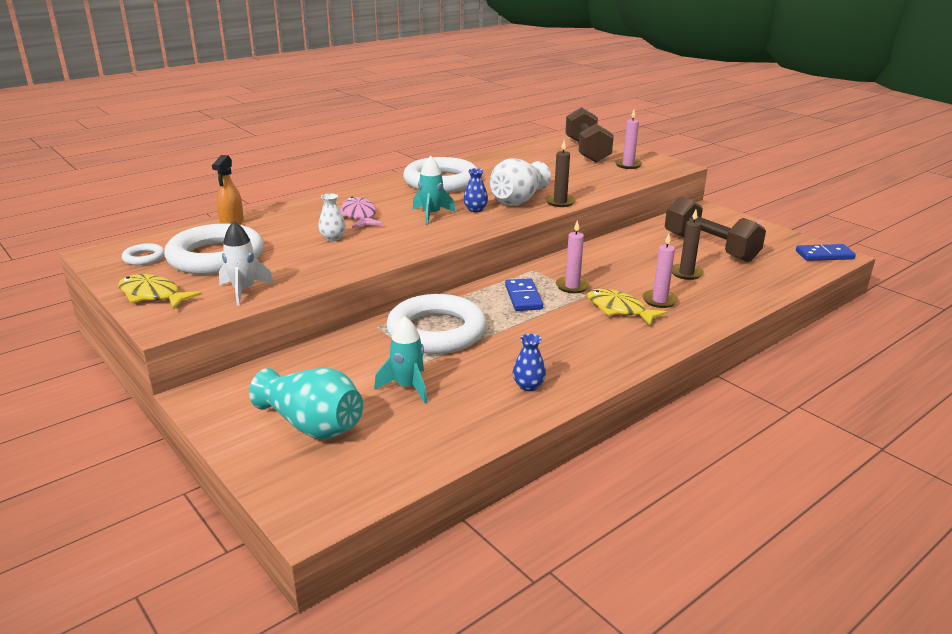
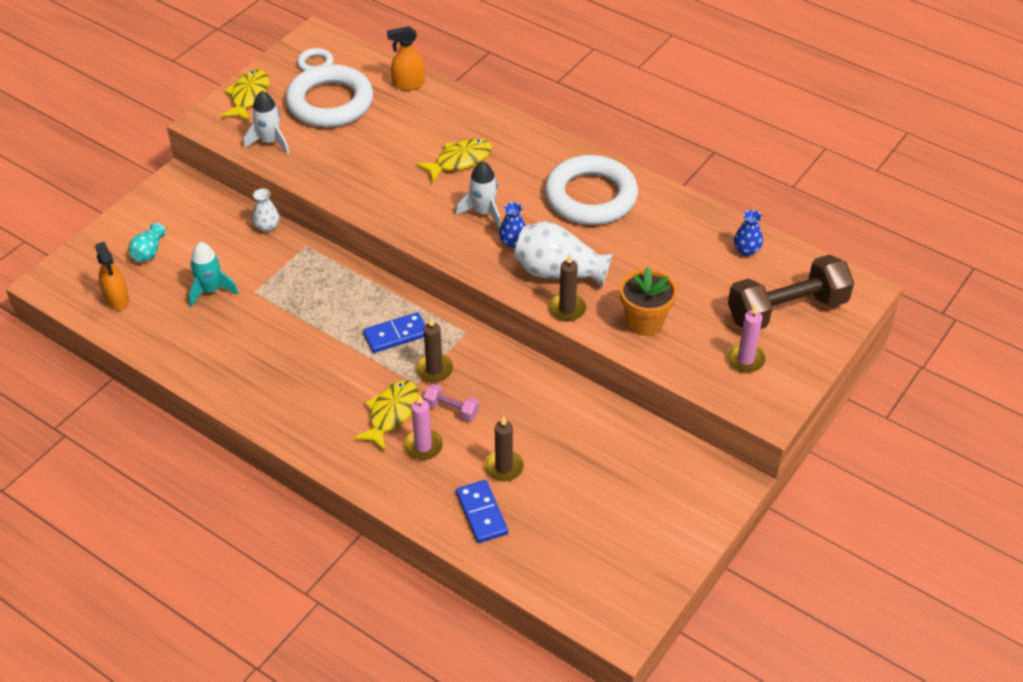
camera: 75 degrees right, 20 degrees up
(312, 425) = (148, 252): turquoise vase -> turquoise vase, size x0.52
(333, 238) = (396, 159): white vase -> white vase (267, 227)
(359, 216) = (460, 160): pink fish -> yellow fish
(381, 456) = (117, 299): none -> orange spray bottle
(431, 215) = (483, 212): turquoise rocket -> white rocket
(436, 331) = (307, 287): white ring -> none
(528, 386) = (228, 365): blue vase -> blue vase (746, 250)
(572, 286) = (434, 369): pink candle -> brown candle
(583, 183) = (644, 322): none -> orange flower pot
(620, 285) = (451, 409): none -> pink dumbbell
(710, 247) = (593, 489): brown dumbbell -> none
(824, 255) = (616, 614): blue domino -> blue domino (481, 513)

